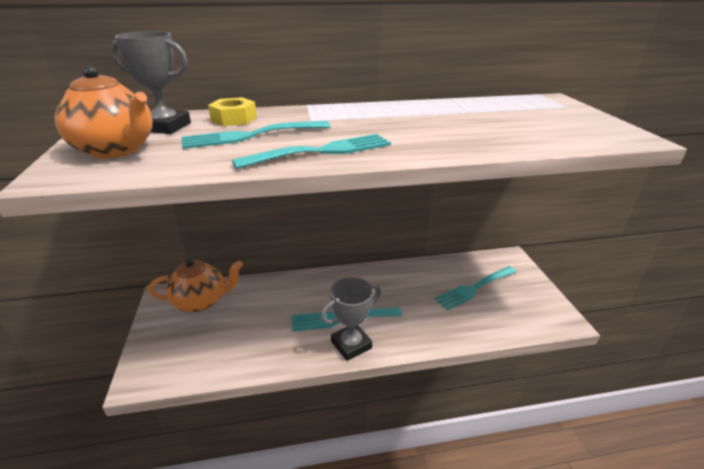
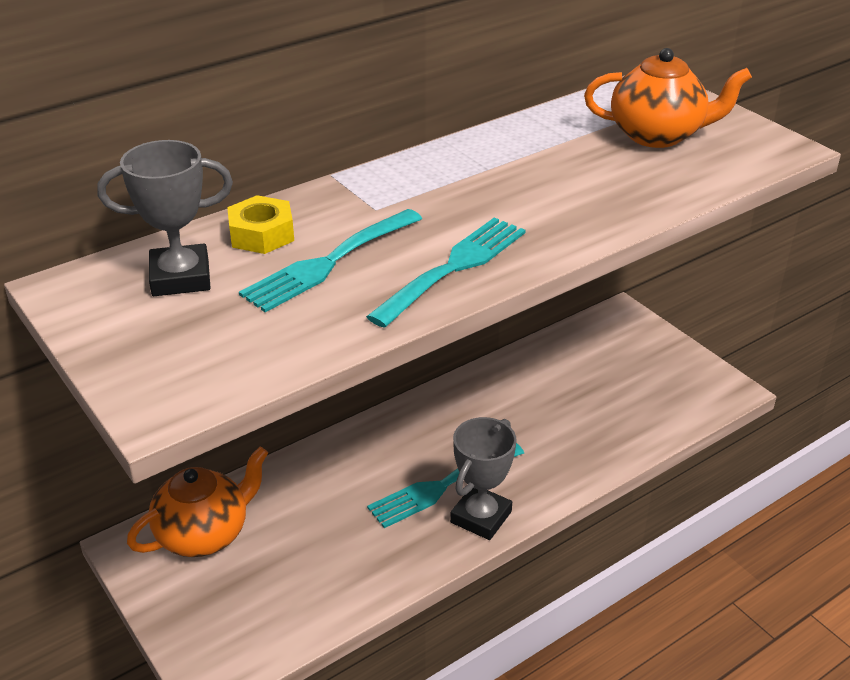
camera: 25 degrees left, 5 degrees up
(116, 150) = (175, 341): orange teapot -> orange teapot (657, 135)
(474, 288) = (597, 380): turquoise fork -> none

